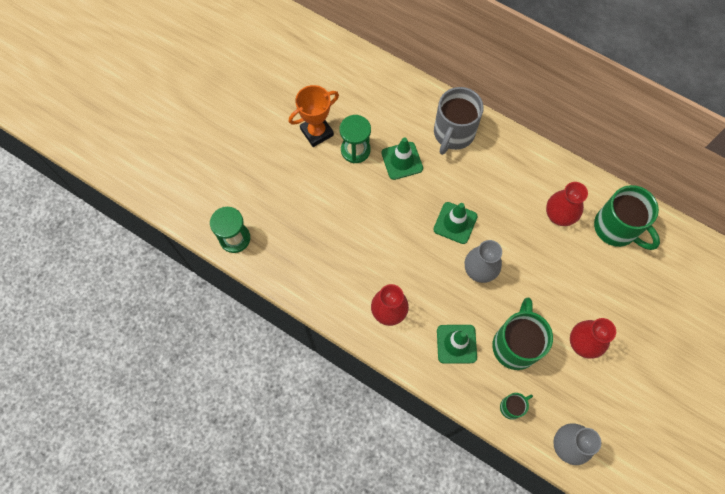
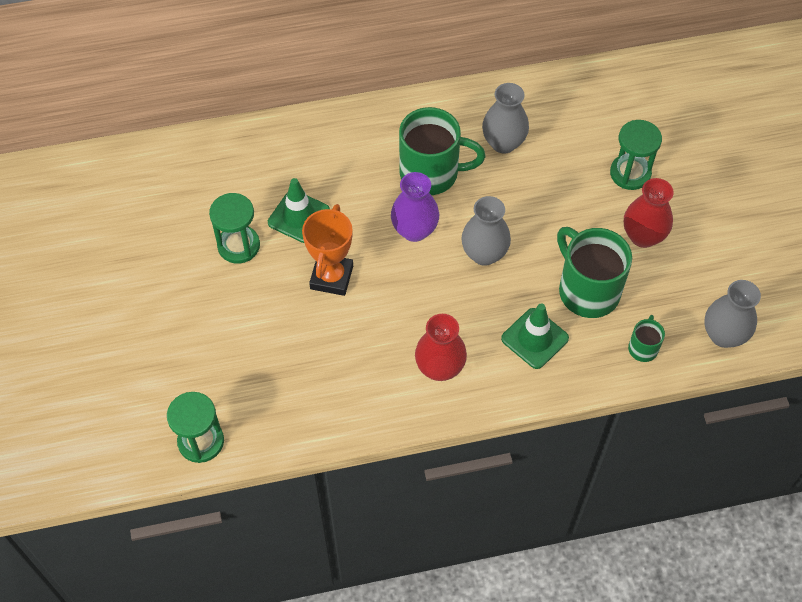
camera: 45 degrees left, 10 degrees down
(317, 132) = (177, 262): orange trophy -> orange trophy (331, 277)
(453, 133) = (323, 149): grey mug -> none
(455, 223) = (414, 230): green traffic cone -> purple vase
(558, 216) = (503, 143): red vase -> grey vase
(616, 228) = (565, 111): green mug -> green mug (431, 173)
(616, 299) = (630, 173): none -> green hourglass

